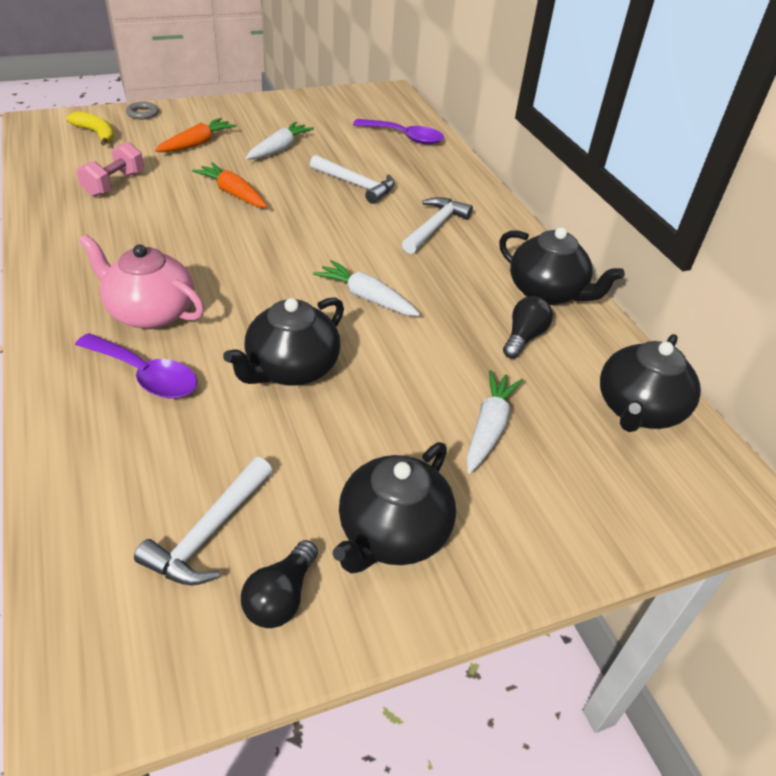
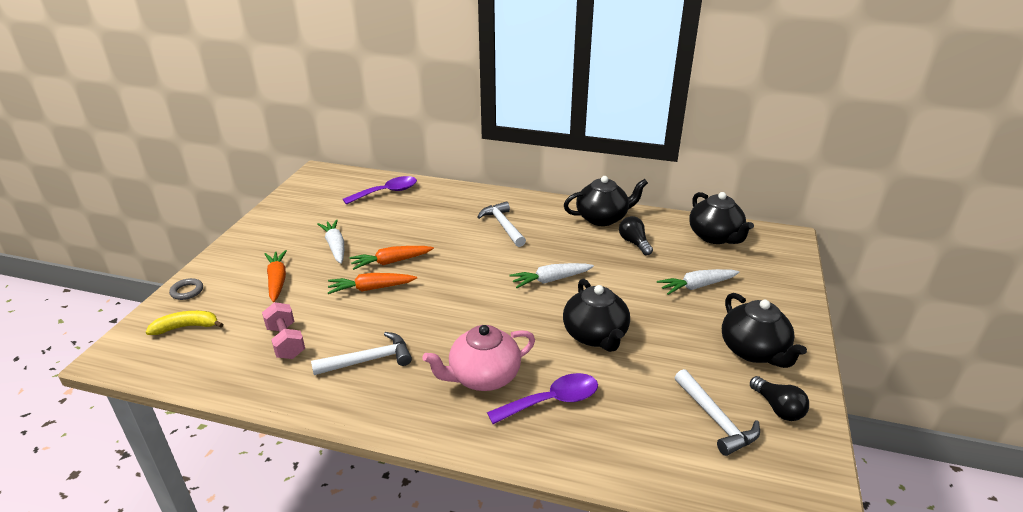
camera: 50 degrees left, 10 degrees down
(287, 187) = (391, 262): none -> orange carrot
(356, 185) = (422, 234): white hammer -> white hammer (369, 360)
(489, 427) = (697, 286): white carrot -> white carrot turned 75 degrees counterclockwise

